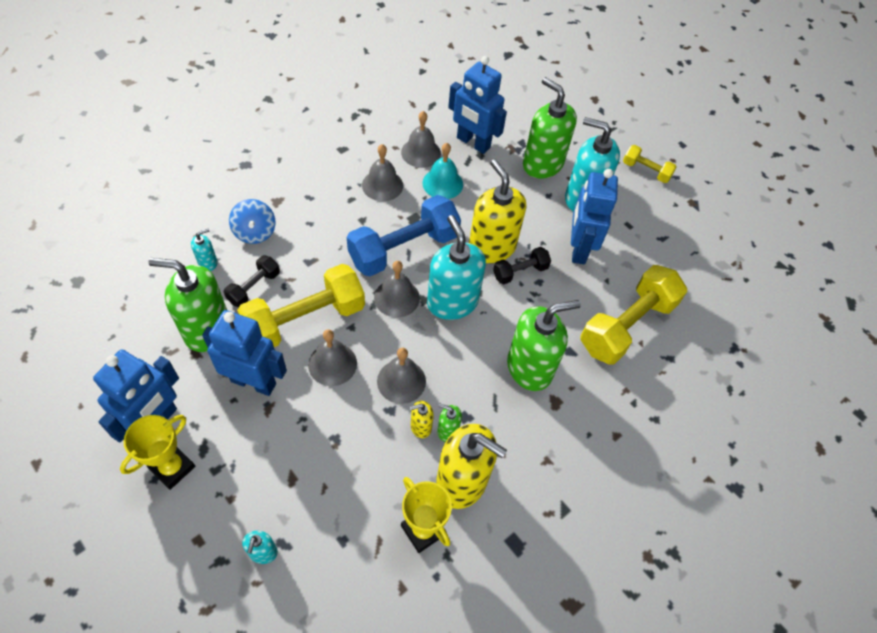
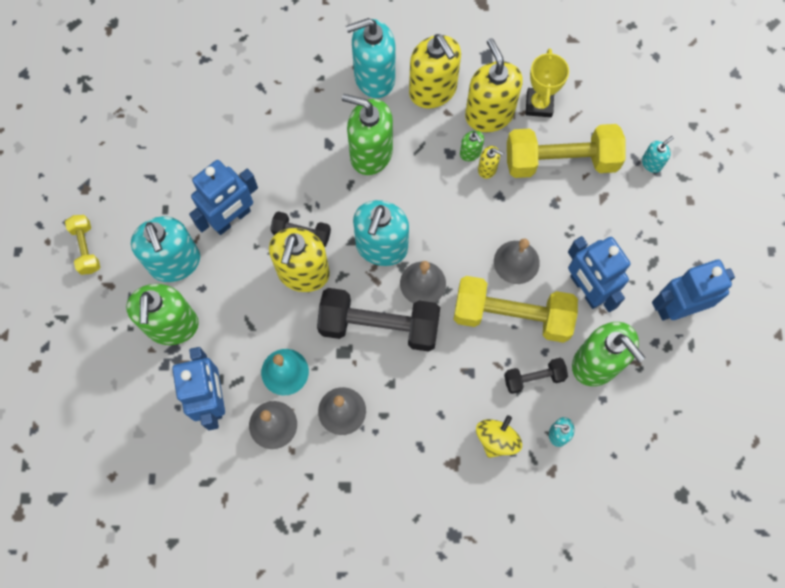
camera: 135 degrees left, 15 degrees up
(172, 468) = (682, 263): yellow trophy -> none
(255, 232) = (496, 439): blue spinning top -> yellow spinning top
(401, 381) = (474, 211): grey bell -> none
(404, 249) = (379, 325): blue dumbbell -> black dumbbell
(532, 465) = (433, 91): none -> yellow soap dispenser
(593, 437) = (374, 77): none -> turquoise soap dispenser
(626, 325) = (265, 131): yellow dumbbell -> yellow dumbbell (561, 161)

